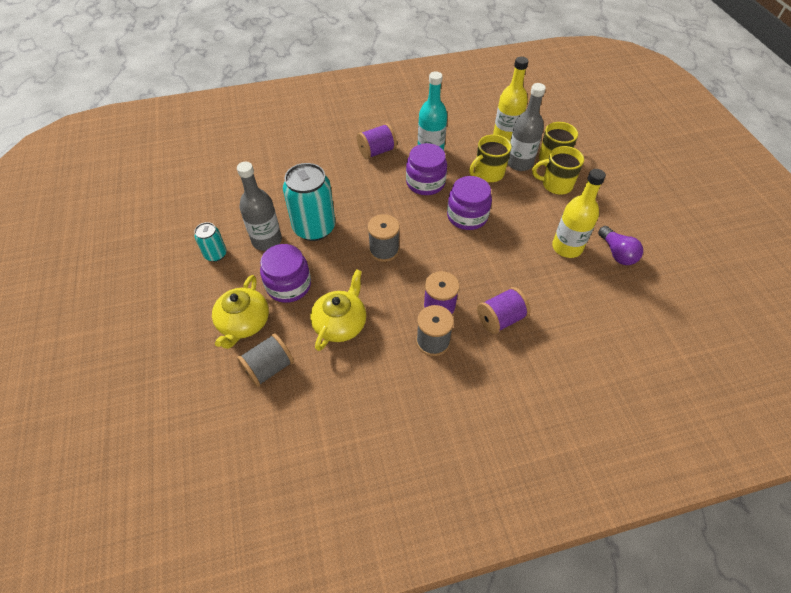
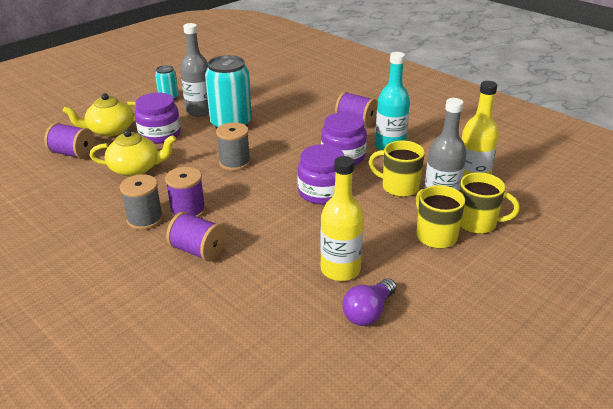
camera: 60 degrees right, 20 degrees down
(269, 368) = (73, 154): grey spool -> purple spool

